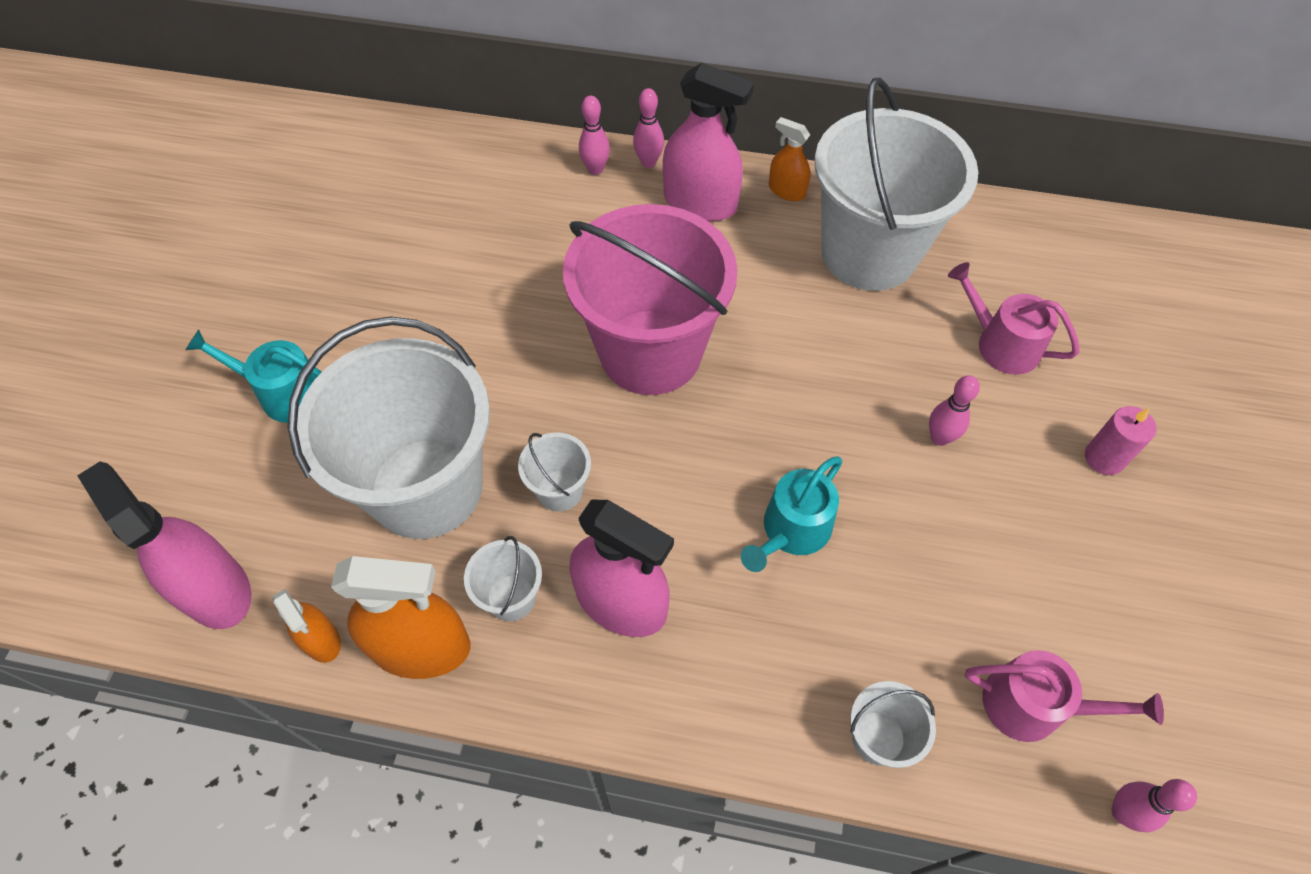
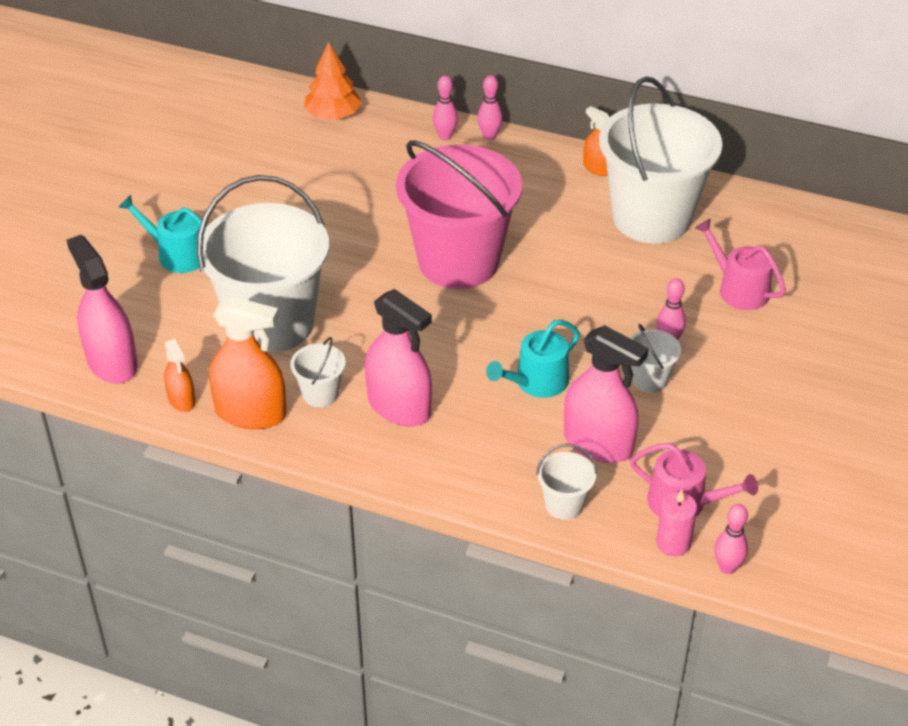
camera: 10 degrees right, 15 degrees down
(454, 156) = (333, 115): none -> orange tree
(560, 490) = (369, 337): white bucket -> white bucket (649, 379)
(700, 203) = (524, 168): pink spray bottle -> pink spray bottle (598, 443)
(1104, 458) = (794, 369): pink candle -> pink candle (673, 543)

